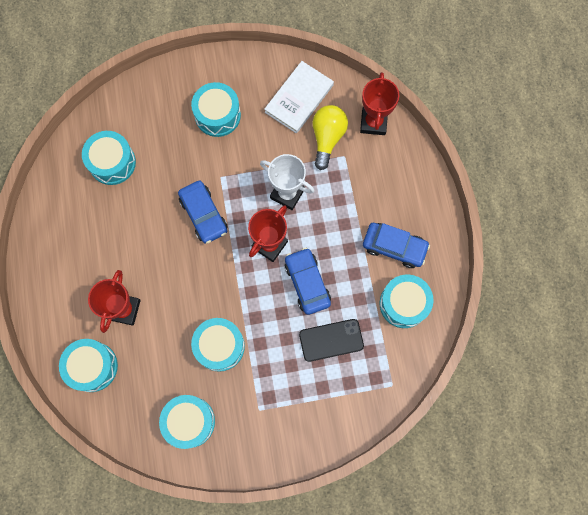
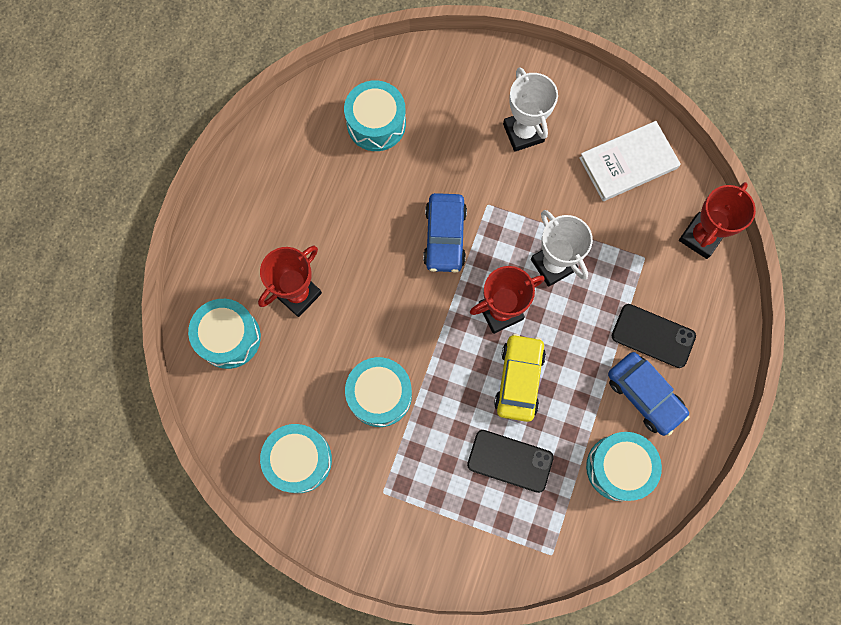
camera: 30 degrees right, 0 degrees up
(217, 115) = (523, 133): turquoise drum -> white trophy
(307, 283) = (518, 379): blue car -> yellow car
(327, 138) = (636, 226): yellow light bulb -> none
(378, 205) = (653, 336): none -> black phone

